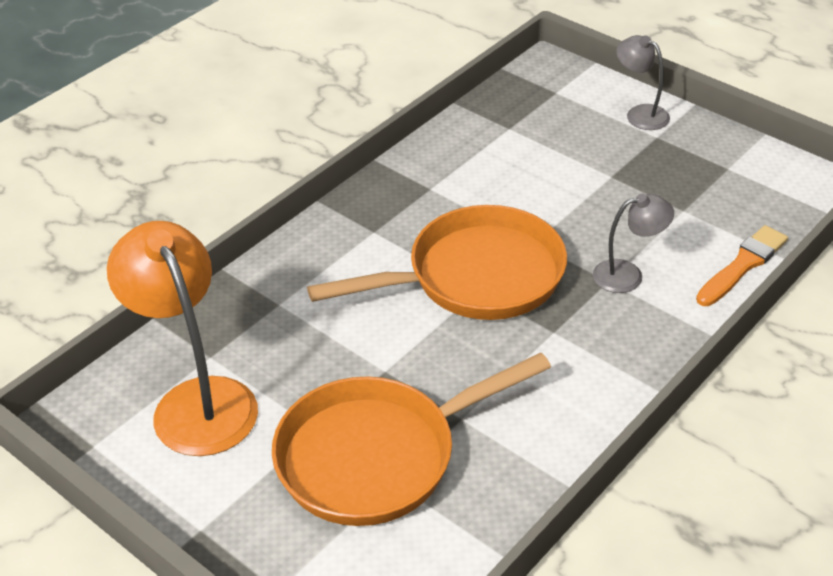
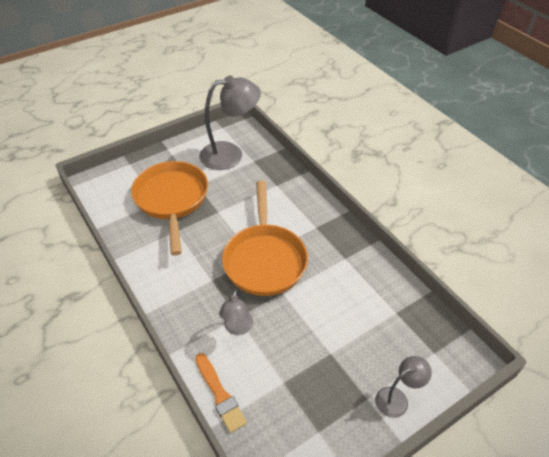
camera: 105 degrees right, 5 degrees up
(197, 400) = (230, 154): orange lamp -> grey lamp

